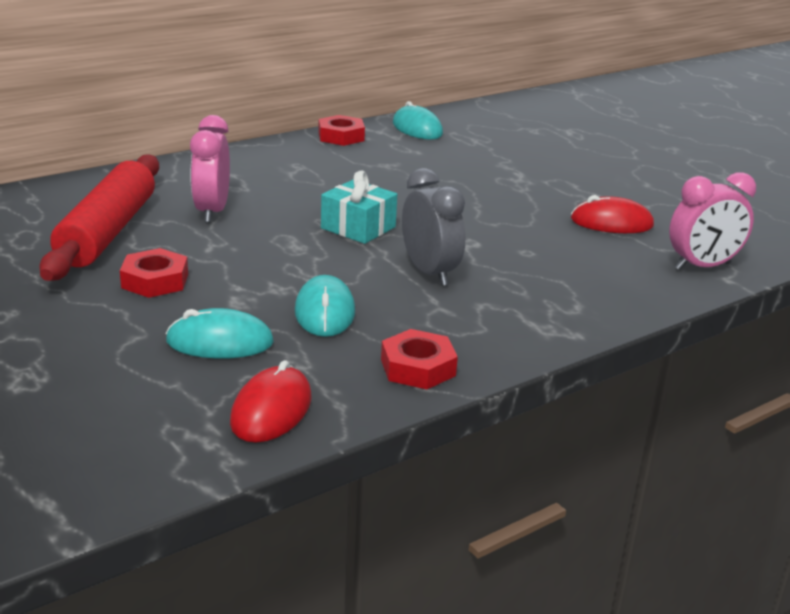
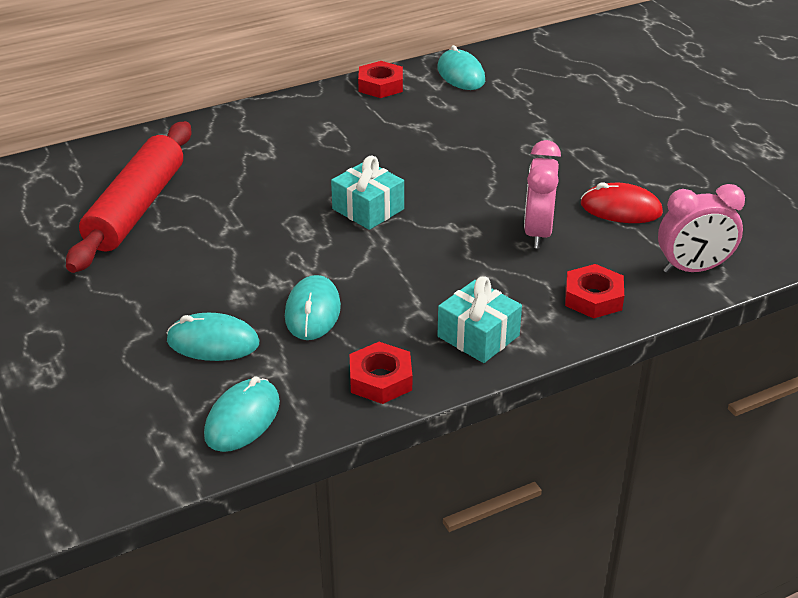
camera: 10 degrees right, 10 degrees up
(155, 281) = (169, 269): red nut -> red nut (593, 297)
(212, 211) = (235, 185): pink clock -> pink clock (538, 232)
(271, 410) = (242, 419): red mouse -> turquoise mouse
(429, 273) = (421, 268): grey clock -> none
(510, 326) = (478, 336): none -> turquoise gift

